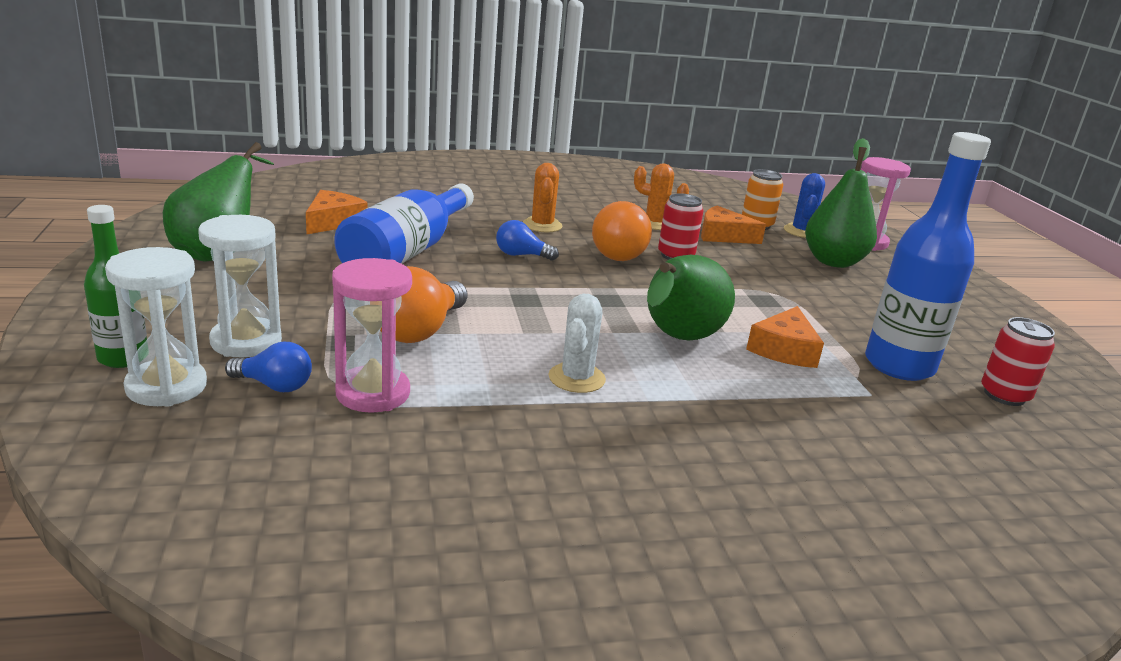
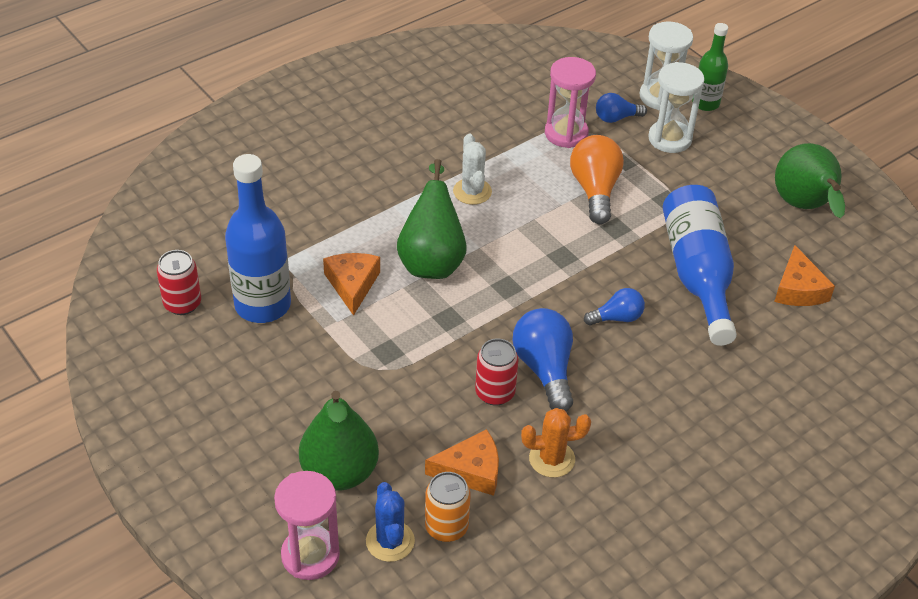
camera: 155 degrees right, 20 degrees up
(542, 225) = (646, 385): orange cactus -> none
(620, 253) = (544, 369): orange light bulb -> blue light bulb

